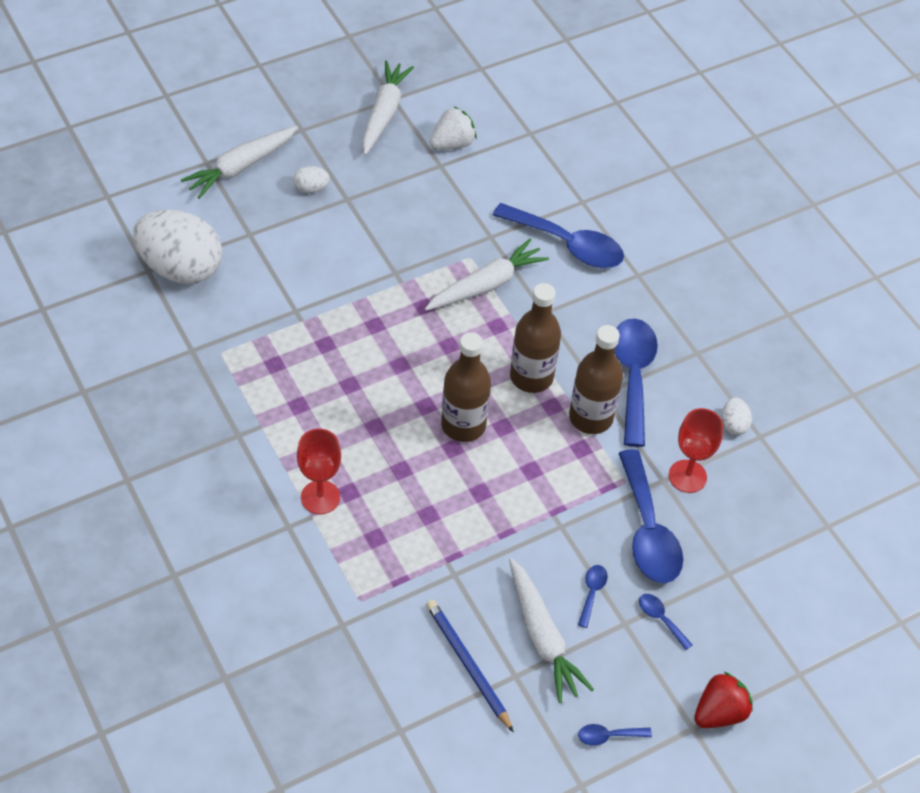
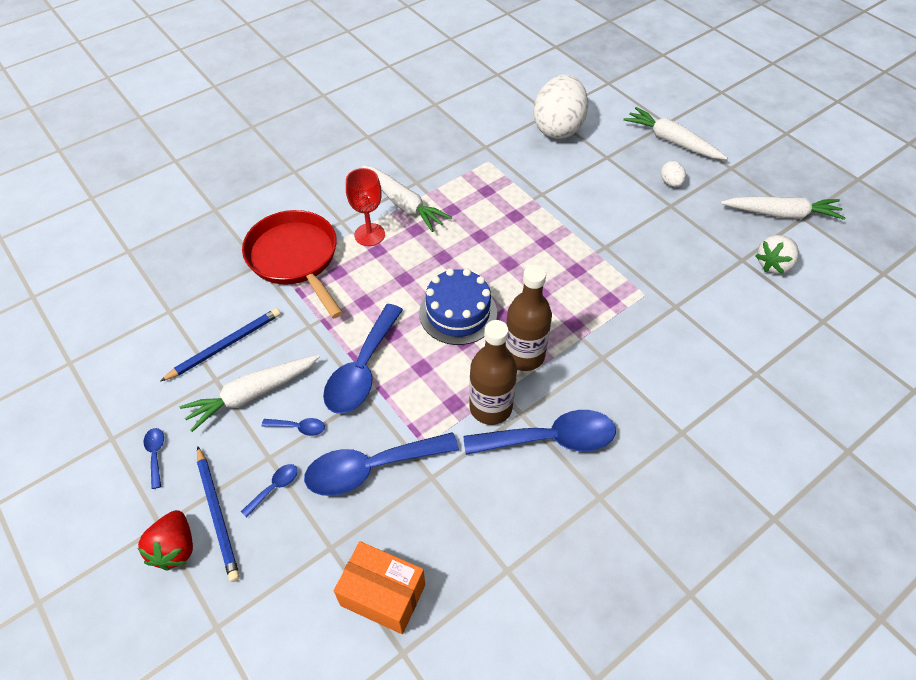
camera: 85 degrees right, 0 degrees up
(342, 582) = (295, 258): none -> red pan
(452, 144) = (773, 264): white strawberry -> white strawberry turned 90 degrees clockwise
(463, 425) = (458, 313): brown bottle -> blue cake
(486, 285) = (617, 310): white carrot -> white carrot (403, 204)
(567, 244) = (694, 367): blue spoon -> blue spoon (362, 370)
(685, 673) = (218, 514): none -> blue pencil
(687, 476) = (440, 499): red goblet -> none
(719, 712) = (175, 548): red strawberry -> red strawberry turned 45 degrees clockwise
(733, 424) = (515, 541): white egg -> none
(777, 535) = (383, 595): none -> orange box

